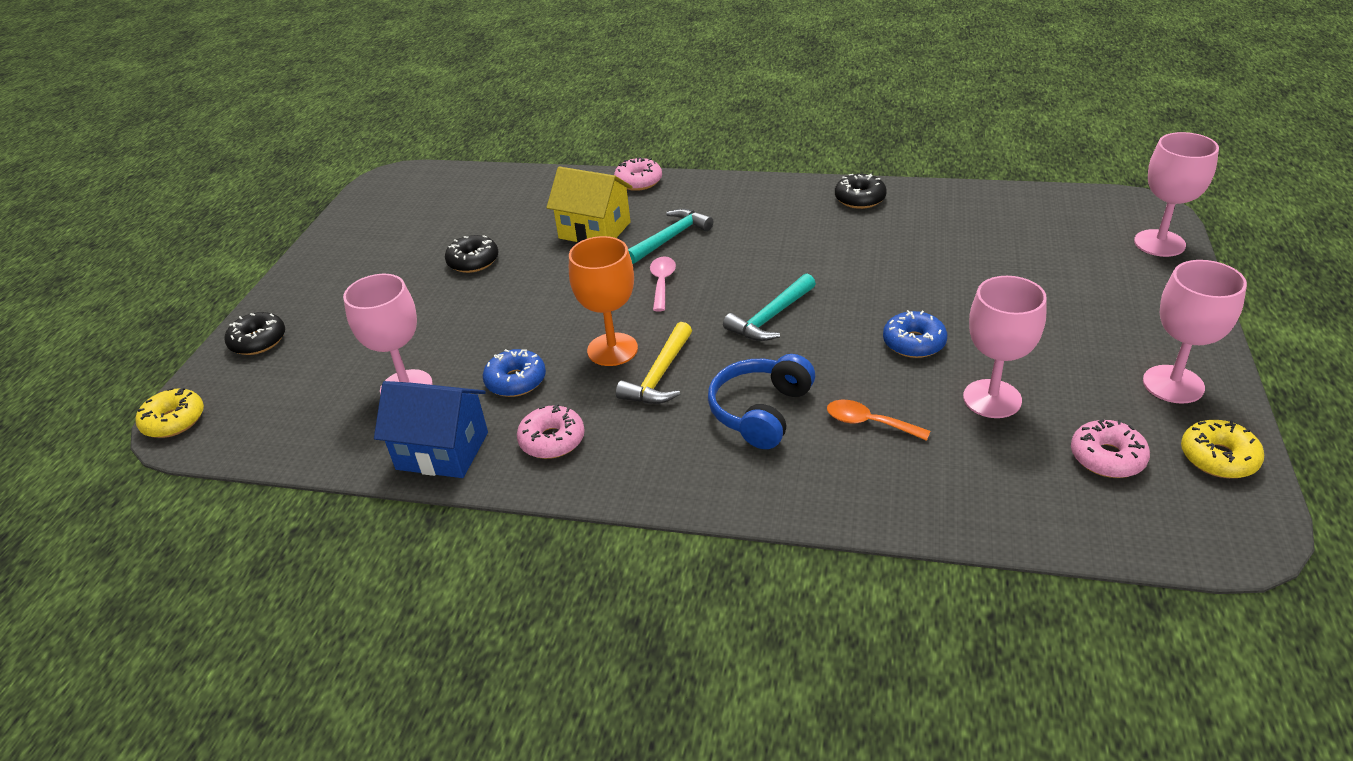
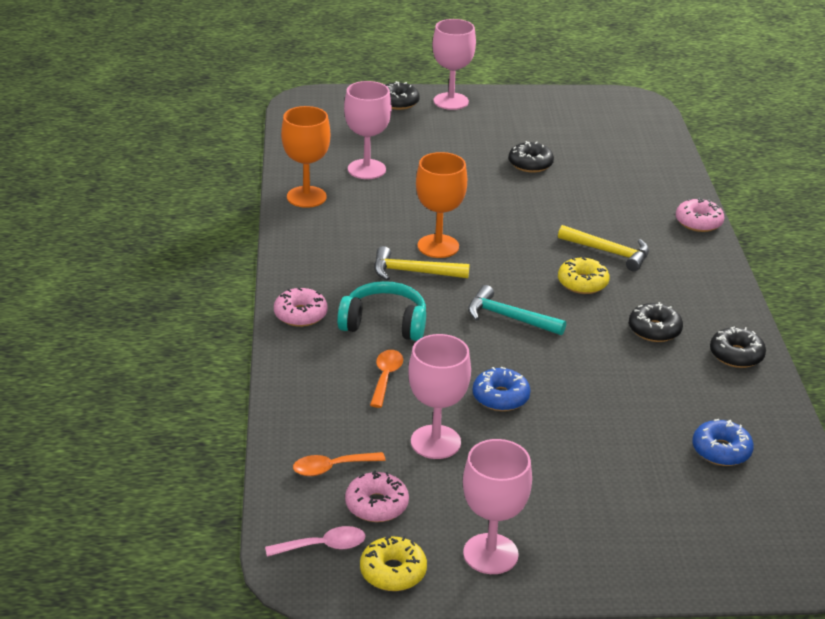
camera: 70 degrees right, 5 degrees down
(174, 421) = (309, 97): yellow donut -> yellow donut (582, 283)
(442, 451) = (306, 197): blue house -> orange goblet
(516, 381) = (387, 211): blue donut -> blue donut (721, 450)
(552, 440) = (328, 237): pink donut -> pink donut (300, 314)
(594, 230) = (603, 212): yellow house -> none
(662, 282) = (538, 257): pink spoon -> pink spoon (323, 546)
(670, 238) = (609, 252): turquoise hammer -> yellow hammer
(760, 411) = (384, 323): blue headphones -> turquoise headphones
(812, 234) = (654, 330): none -> black donut
(1043, 488) = (331, 468): none -> orange spoon
(1159, 243) = (749, 568): pink goblet -> pink goblet (451, 101)

